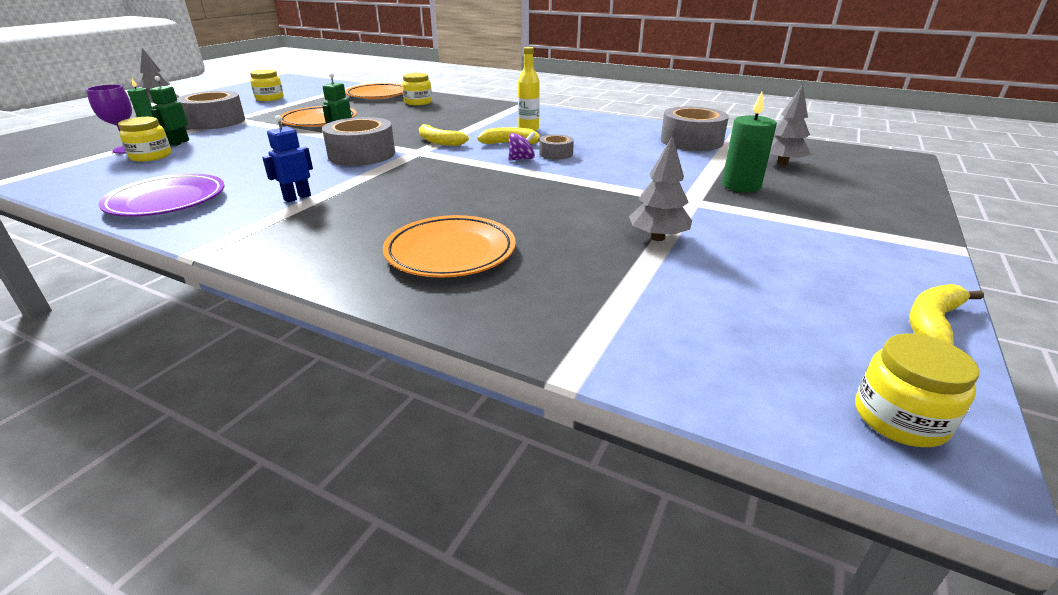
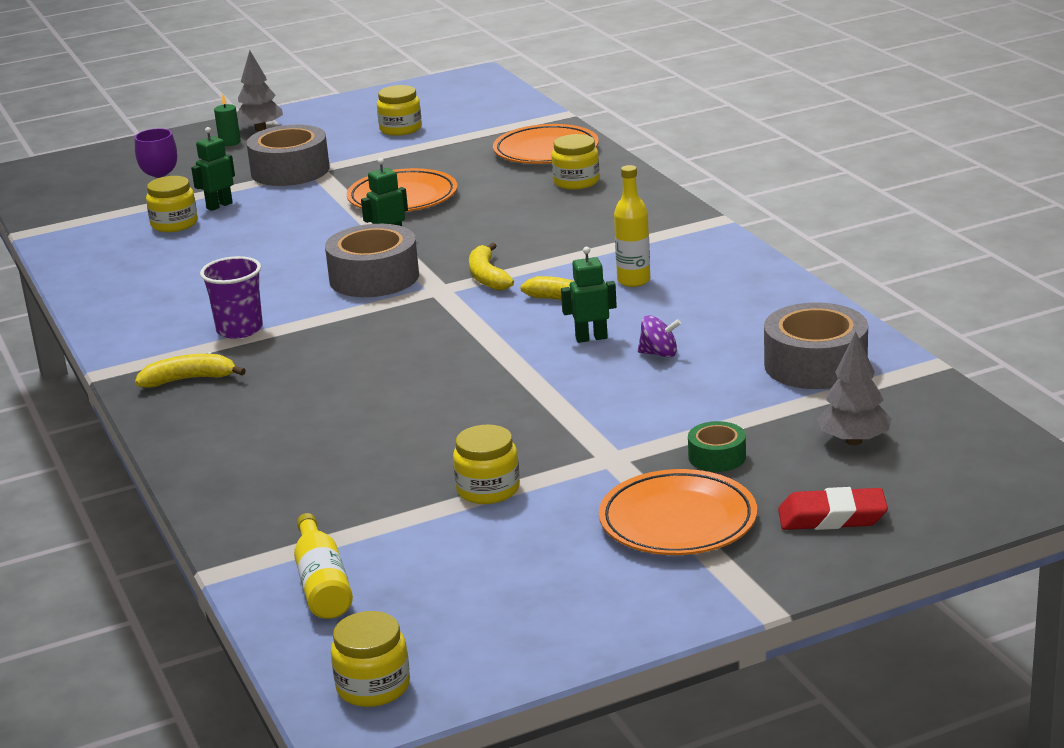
camera: 40 degrees right, 5 degrees down
(167, 201) = (132, 301): purple plate -> none
(297, 197) = (239, 329): blue robot -> purple cup
(450, 252) = (284, 441): orange plate -> orange plate (678, 521)
(521, 159) = (536, 335): purple spinning top -> purple spinning top (659, 354)
(556, 154) = (591, 338): grey tape -> green robot
(657, 238) = (488, 489): grey tree -> yellow jar
(677, 344) = (322, 583): none -> yellow bottle
(741, 186) = (717, 457): green candle -> green tape
(858, 195) = (832, 517): none -> red eraser
(932, 323) = (556, 653): yellow banana -> yellow banana (189, 379)

